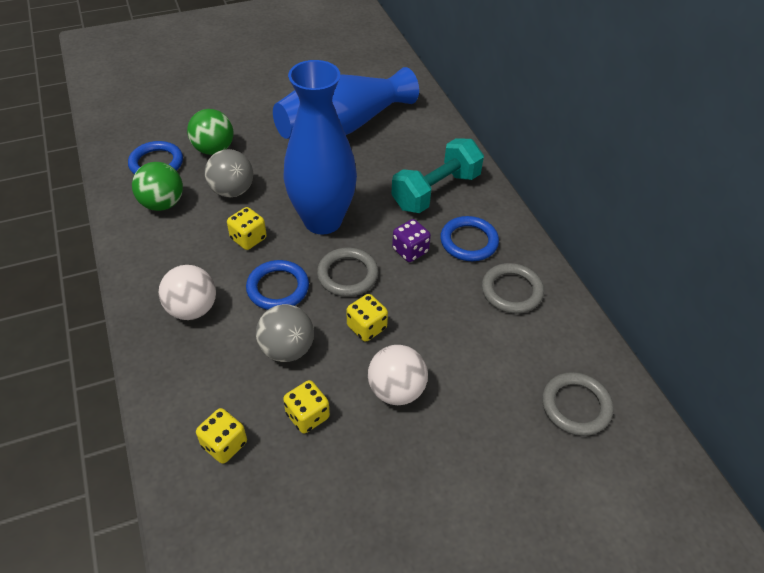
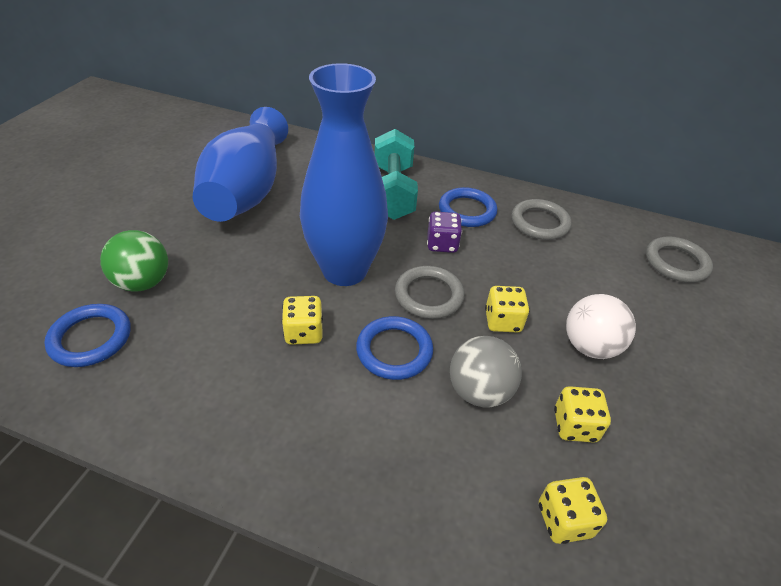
camera: 50 degrees left, 5 degrees down
(162, 204) = (161, 370): green ball -> none
(192, 309) = (350, 437): white ball -> none
(232, 191) = (222, 305): grey ball -> none

